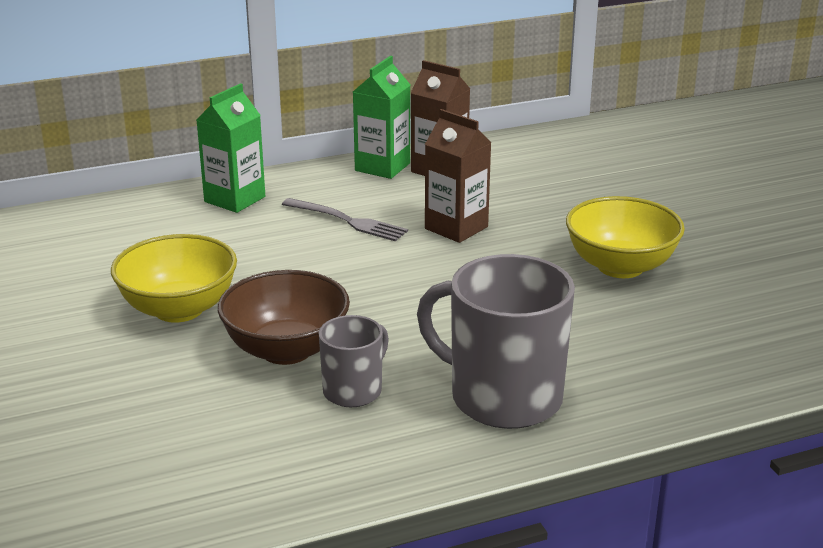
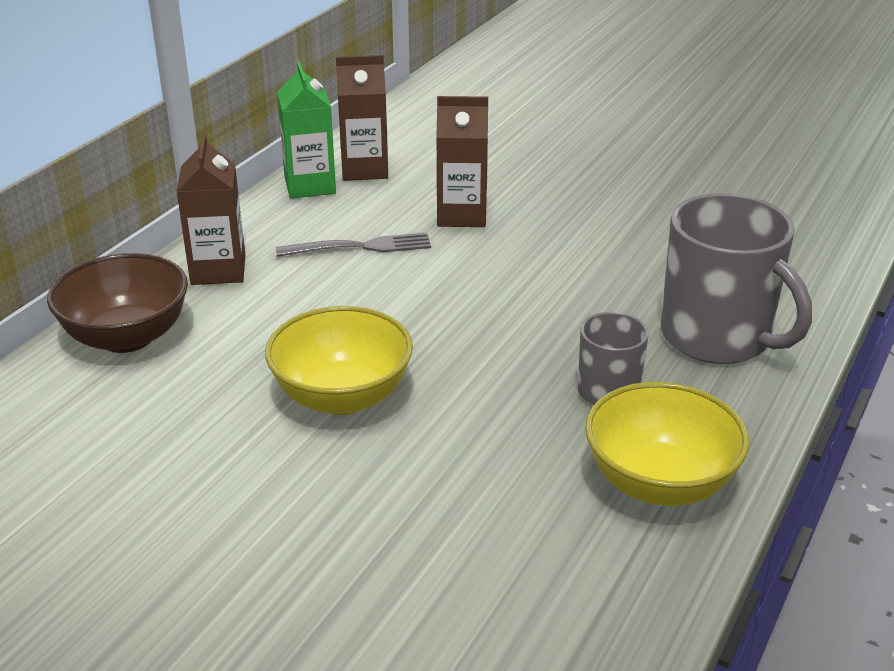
camera: 40 degrees left, 5 degrees up
(235, 199) = (218, 270): green carton -> brown carton
(286, 350) = (499, 384): brown bowl -> brown bowl (127, 337)
(503, 397) = (718, 338): grey mug -> grey mug turned 120 degrees counterclockwise
(620, 266) = (631, 196): yellow bowl -> yellow bowl (659, 483)

